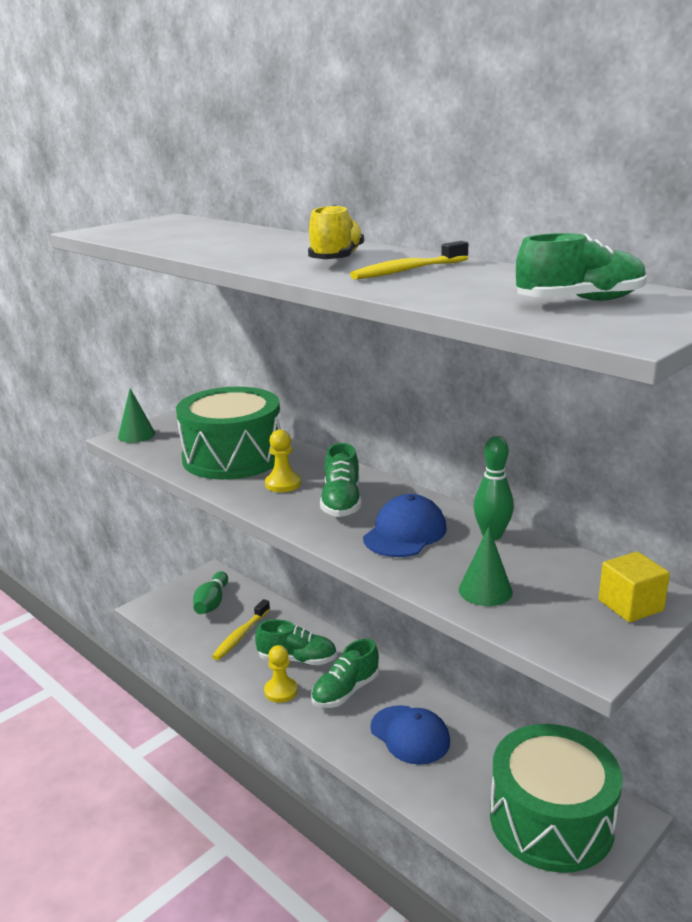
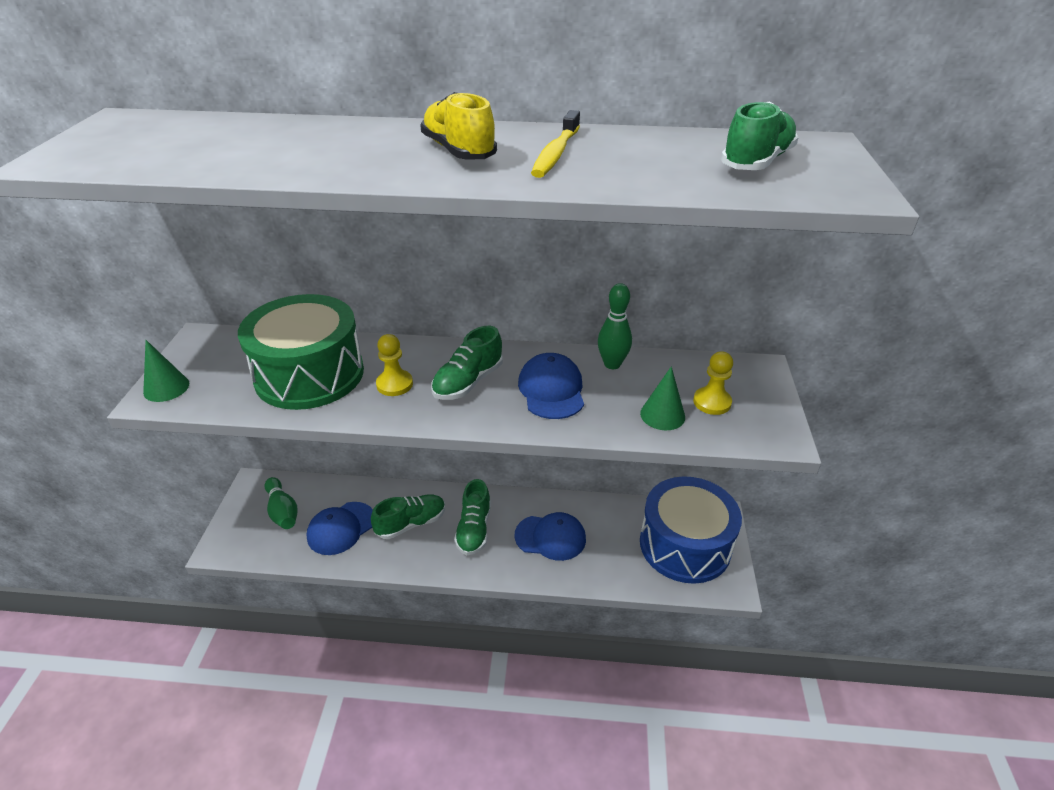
camera: 40 degrees left, 15 degrees up
(240, 635) = (341, 528): yellow toothbrush -> blue cap
(281, 691) = (424, 558): yellow pawn -> yellow pawn (712, 402)
(341, 502) = (468, 382): green shoe -> green shoe turned 75 degrees clockwise
(551, 820) = (685, 545): green drum -> blue drum
(630, 605) = (753, 383): yellow cube -> none

